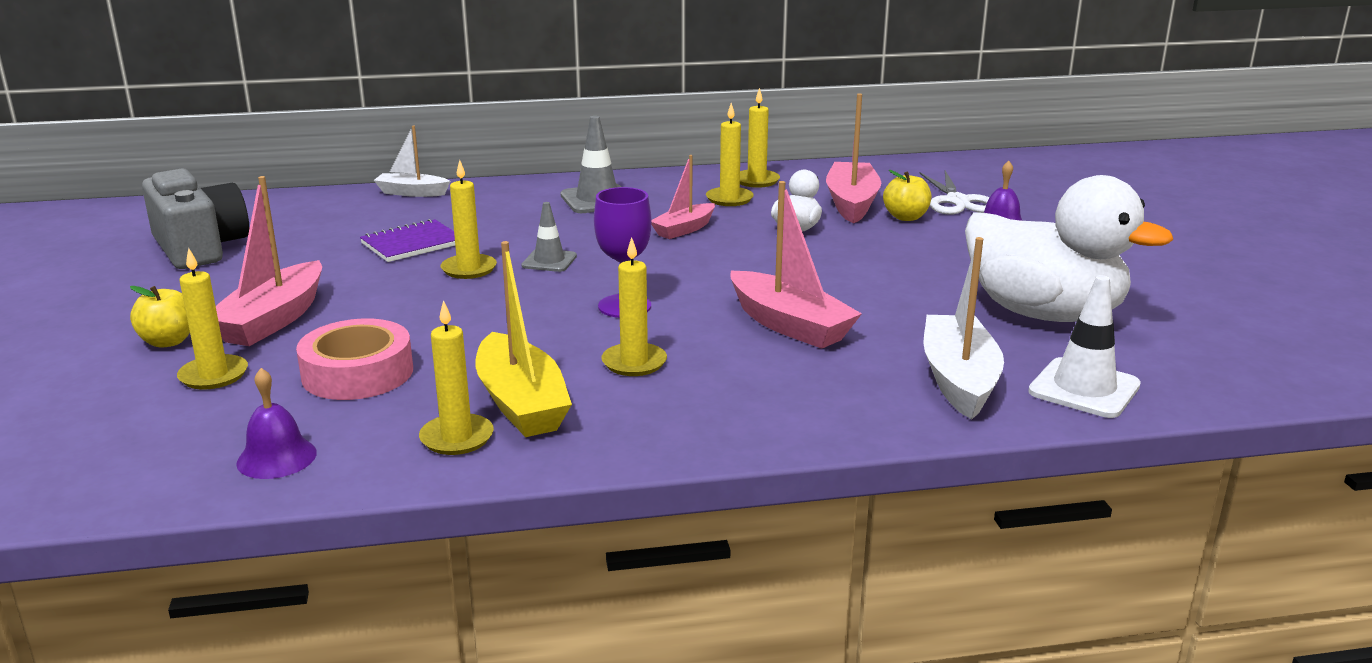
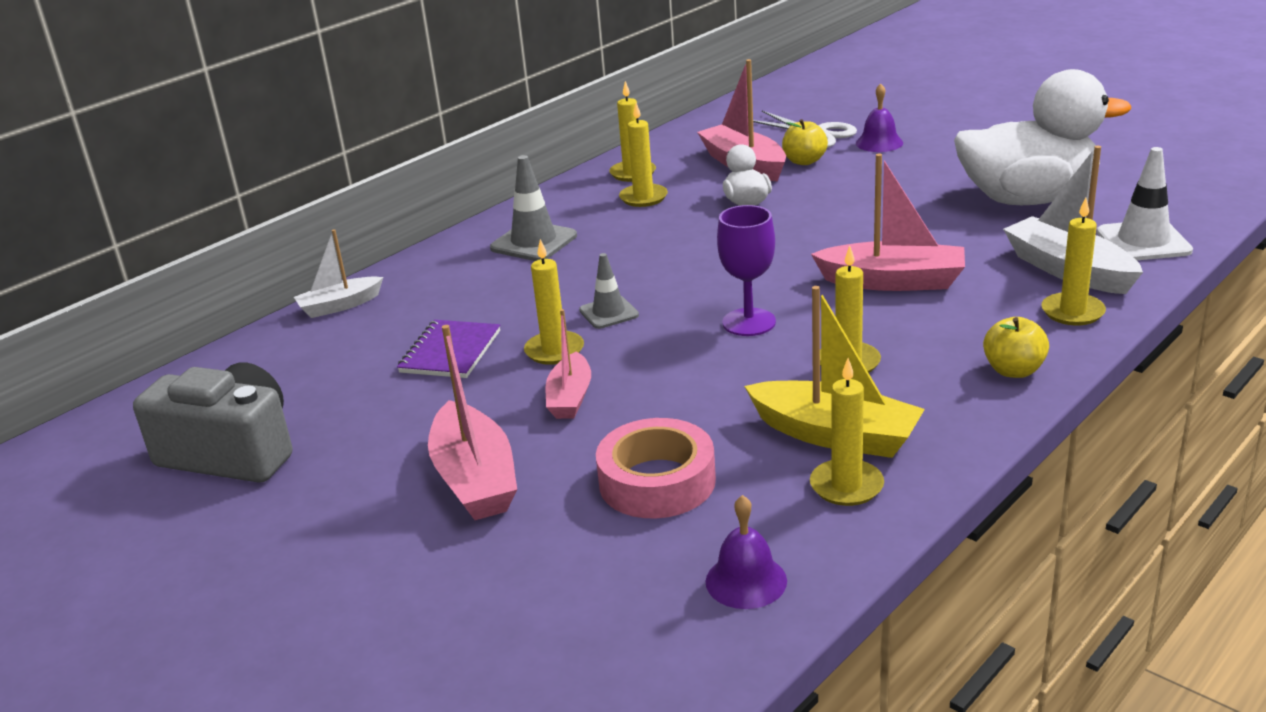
camera: 35 degrees left, 5 degrees up
(168, 341) = (416, 549): yellow apple -> yellow apple (1013, 370)
(213, 375) = (533, 552): yellow candle -> yellow candle (1072, 312)
(684, 229) = (661, 238): pink boat -> pink boat (570, 397)

